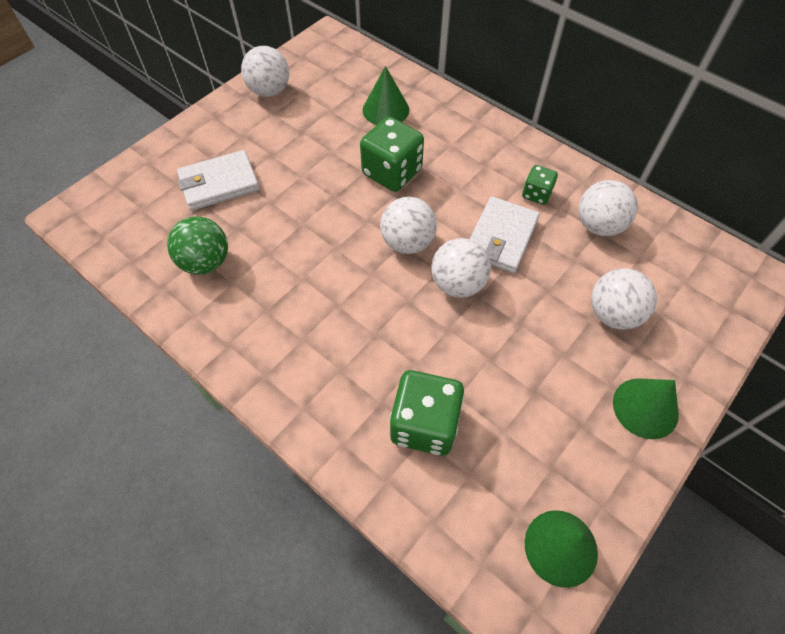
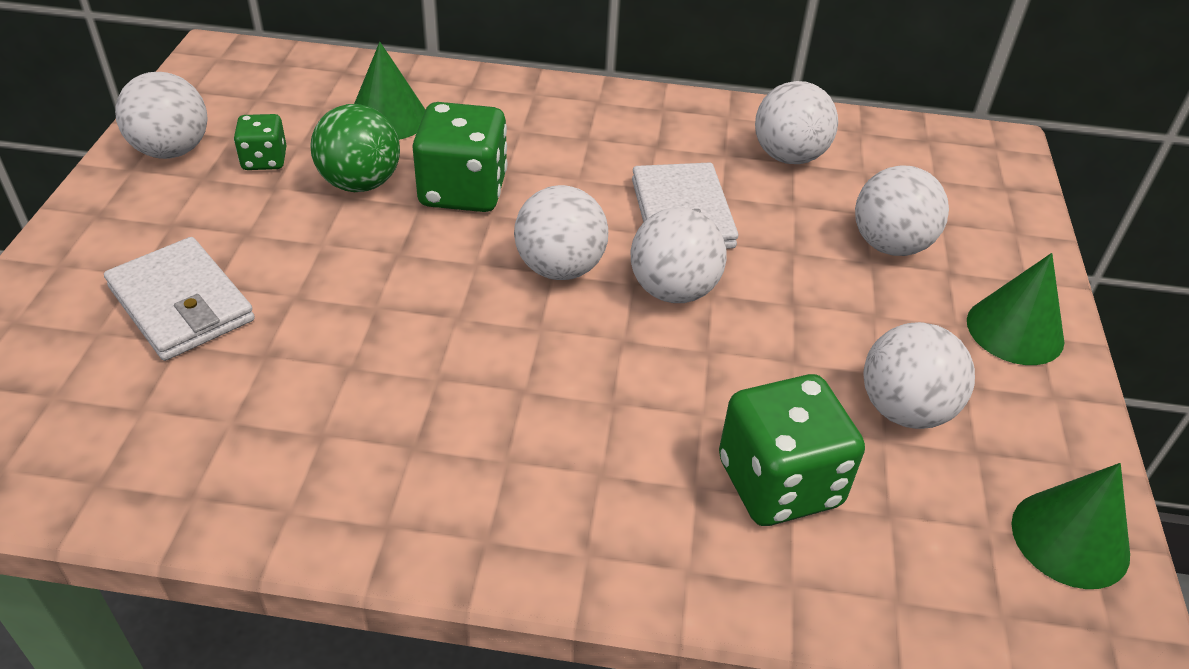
camera: 35 degrees left, 15 degrees down
(206, 262) = (247, 424): green ball -> green ball (360, 183)
(219, 183) = (181, 304): white wallet -> white wallet turned 75 degrees counterclockwise
(530, 421) = (904, 410): none -> white ball
(536, 194) = (683, 149): green dice -> green dice (264, 160)

